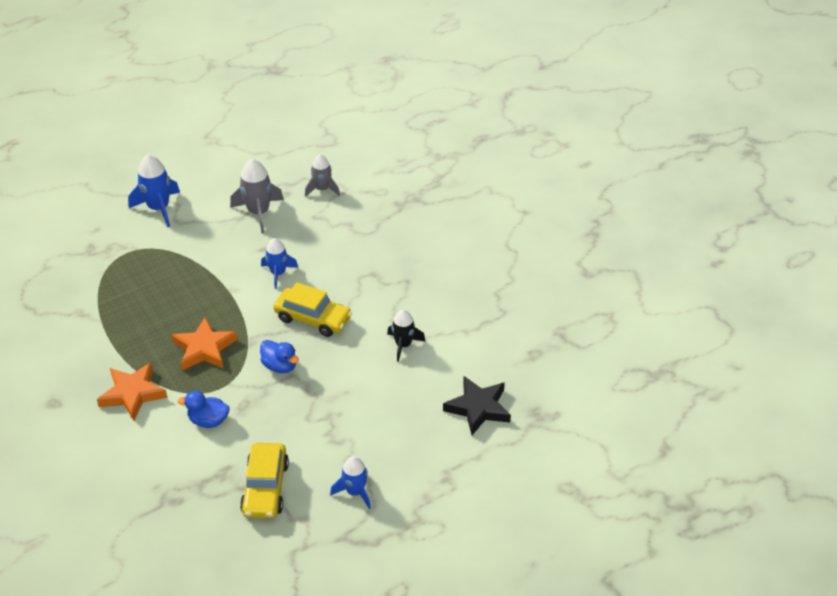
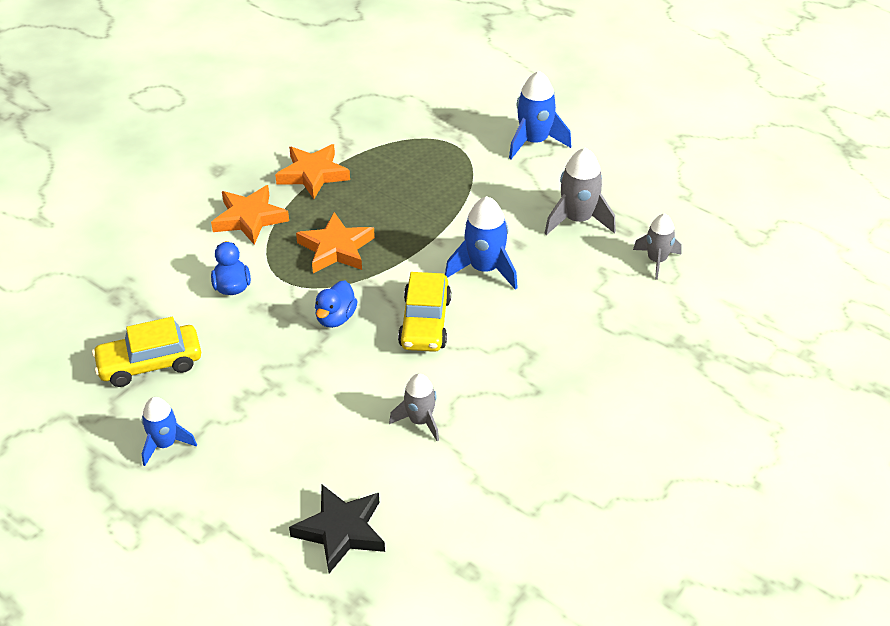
camera: 70 degrees right, 0 degrees up
(105, 342) = (313, 174): none -> orange star
(278, 273) = (484, 269): blue rocket -> blue rocket, size x1.51
(403, 345) = (420, 421): black rocket -> grey rocket

